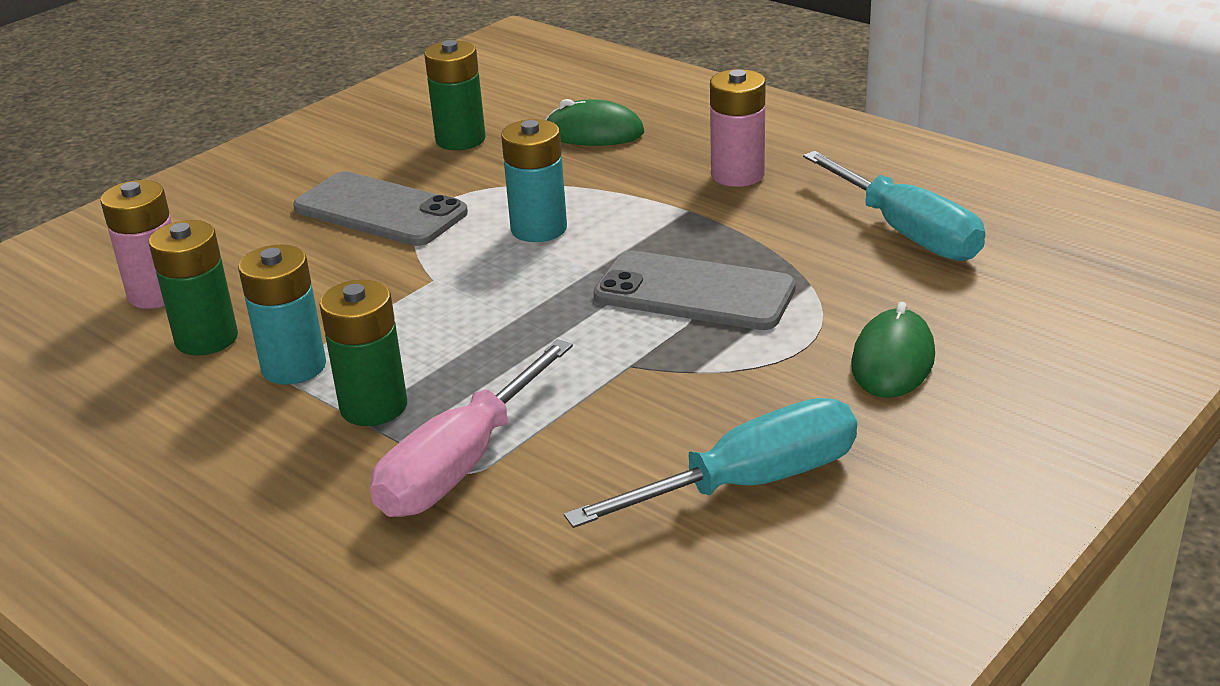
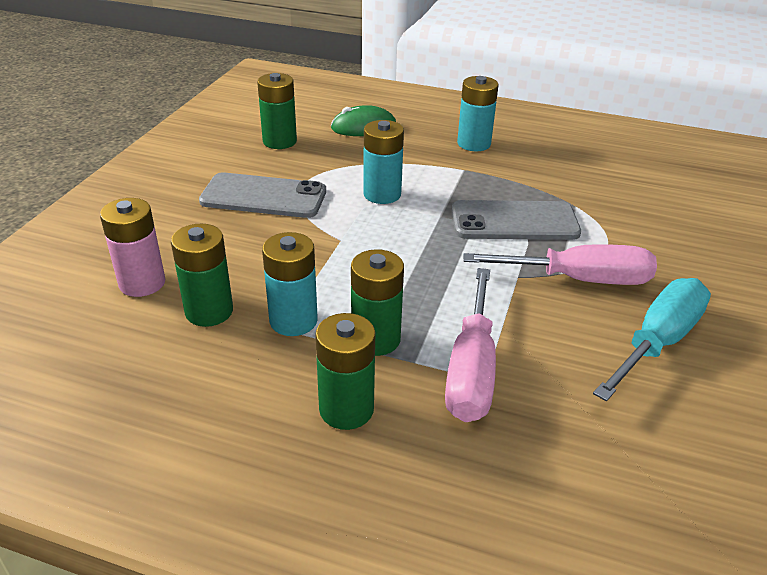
camera: 25 degrees left, 5 degrees up
(273, 476) = (346, 409): none -> green battery
(714, 384) = (579, 279): none -> pink screwdriver
(737, 175) = (474, 144): pink battery -> turquoise battery
(893, 360) = (663, 246): green mouse -> none
(906, 232) = (599, 166): turquoise screwdriver -> none

